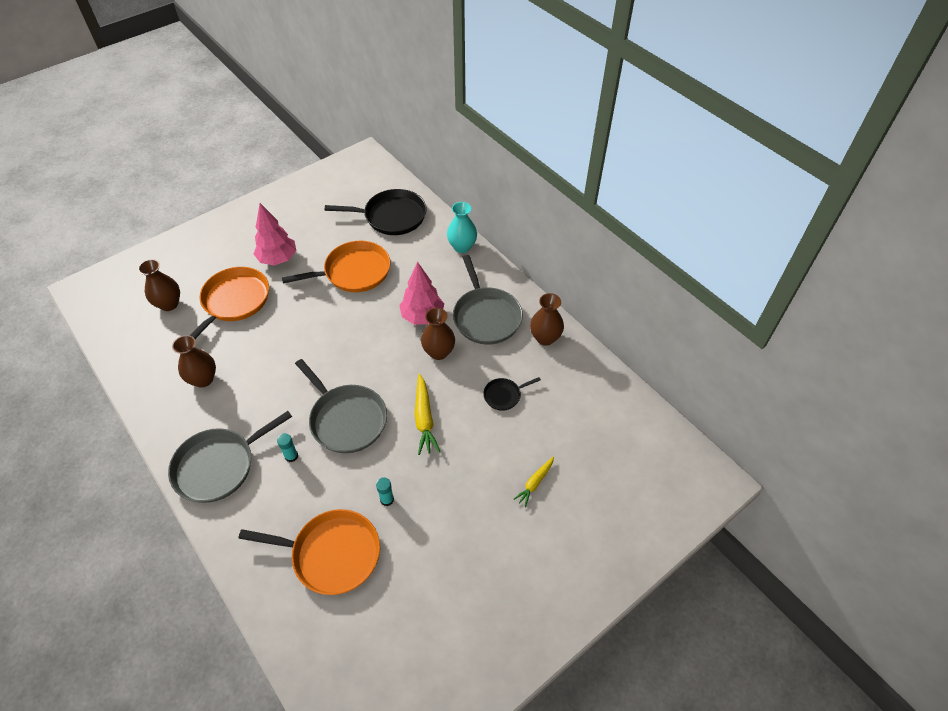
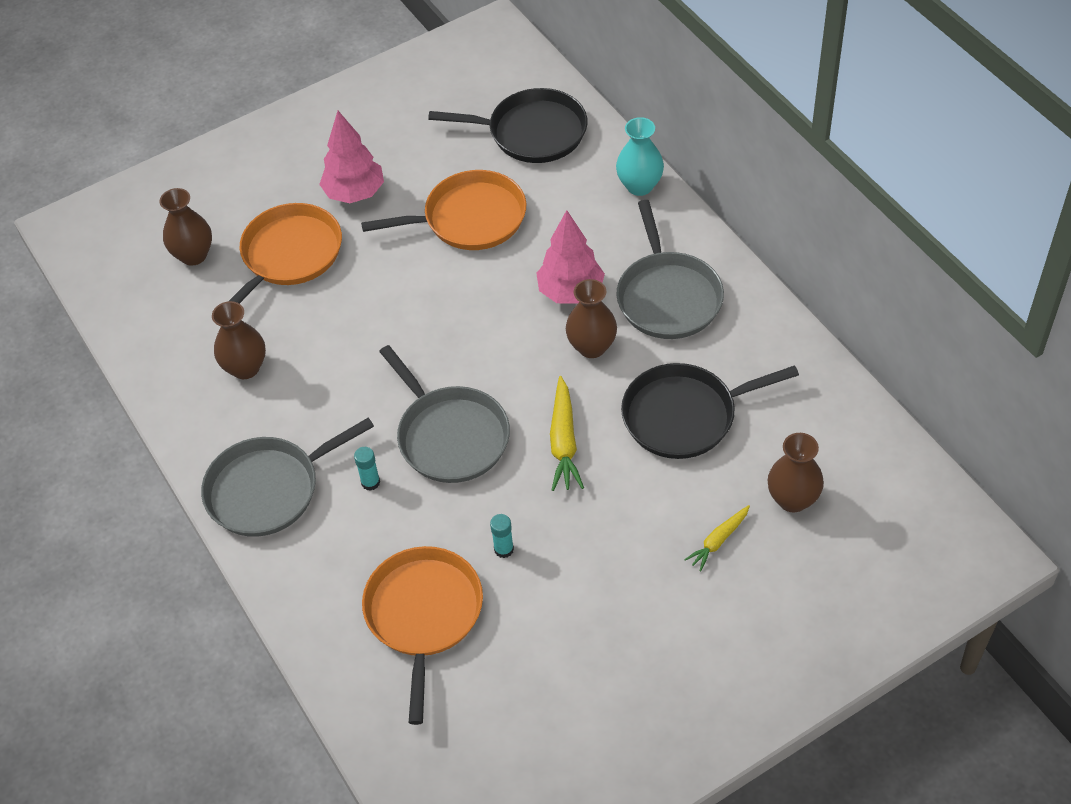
camera: 10 degrees right, 0 degrees up
(331, 554) = (424, 615): orange pan -> orange pan turned 105 degrees counterclockwise
(504, 395) = (685, 415): black pan -> black pan, size x2.02
(545, 338) = (756, 334): brown vase -> brown vase (792, 499)

